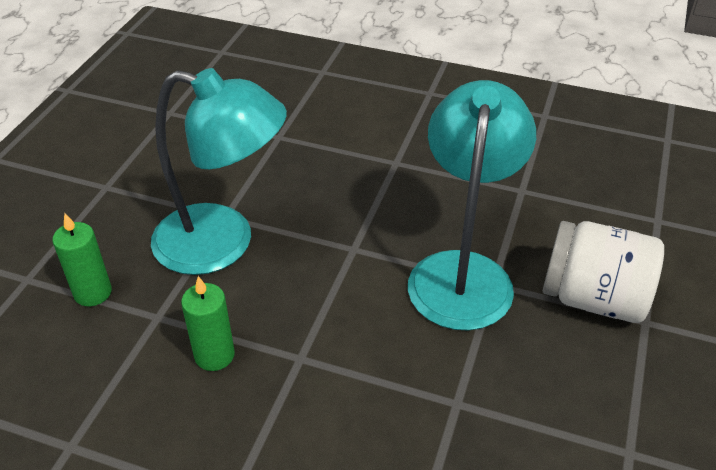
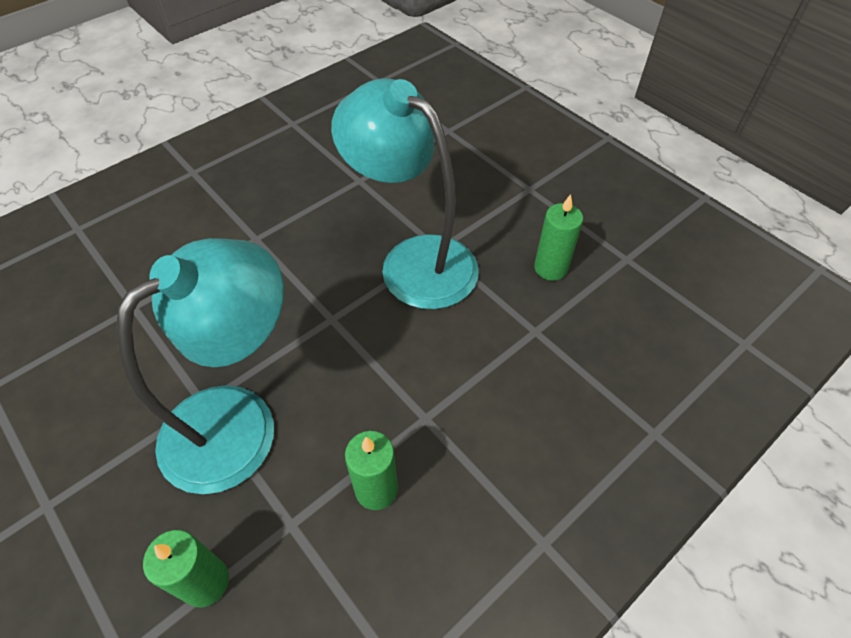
camera: 60 degrees left, 10 degrees up
(550, 384) = (550, 268): none -> green candle
(593, 298) = (492, 202): white jar -> none

